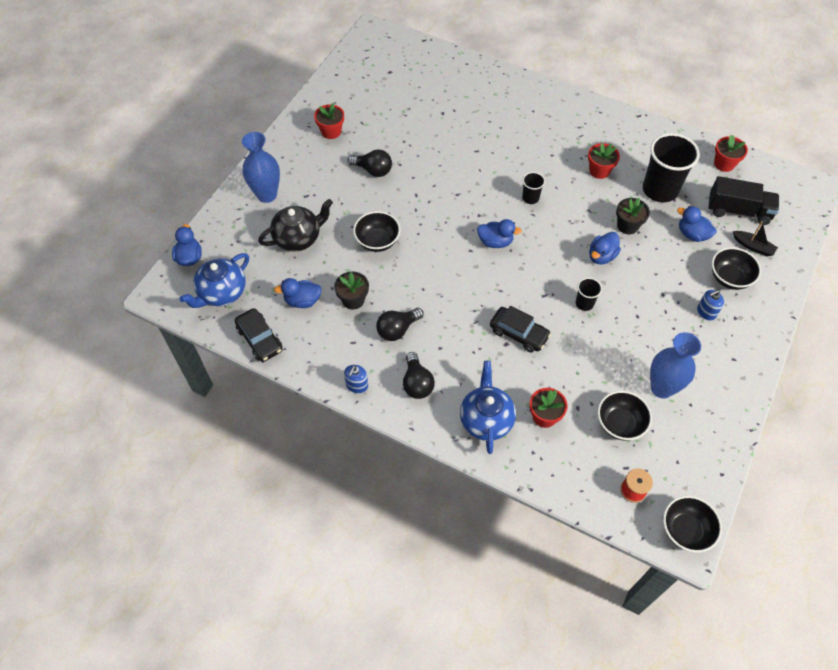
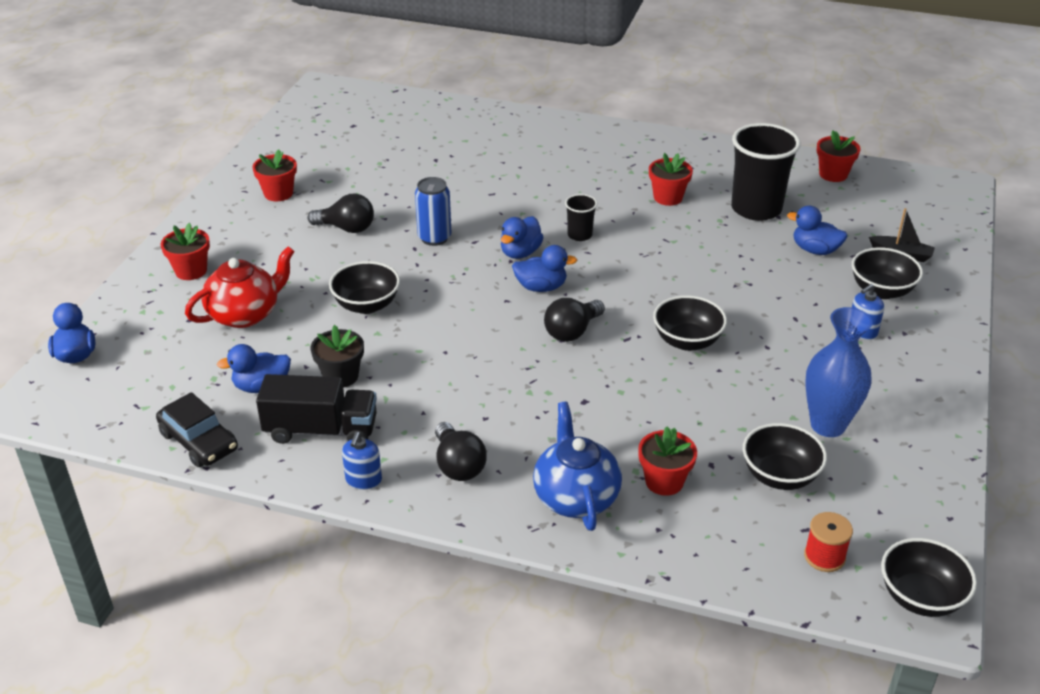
camera: 10 degrees left, 20 degrees down
(222, 293) = (131, 391): blue teapot -> none
(267, 195) = (191, 271): blue vase -> red flower pot
(298, 238) = (245, 314): black teapot -> red teapot
(397, 329) = (415, 404): black light bulb -> black light bulb (572, 331)
(431, 187) = (434, 238): none -> blue can
(519, 333) = (600, 386): black car -> none
(584, 303) = (687, 341): black cup -> black bowl
(601, 256) = (697, 286): blue duck -> blue duck (520, 252)
(627, 226) = (723, 250): black flower pot -> none
(738, 211) = (868, 219): black truck -> black truck (321, 430)

